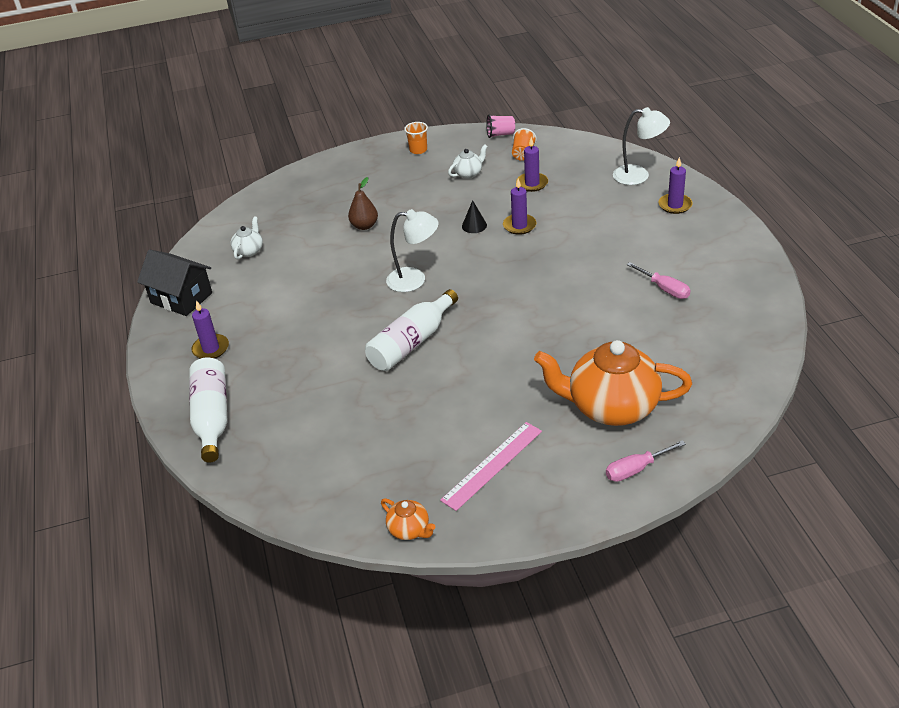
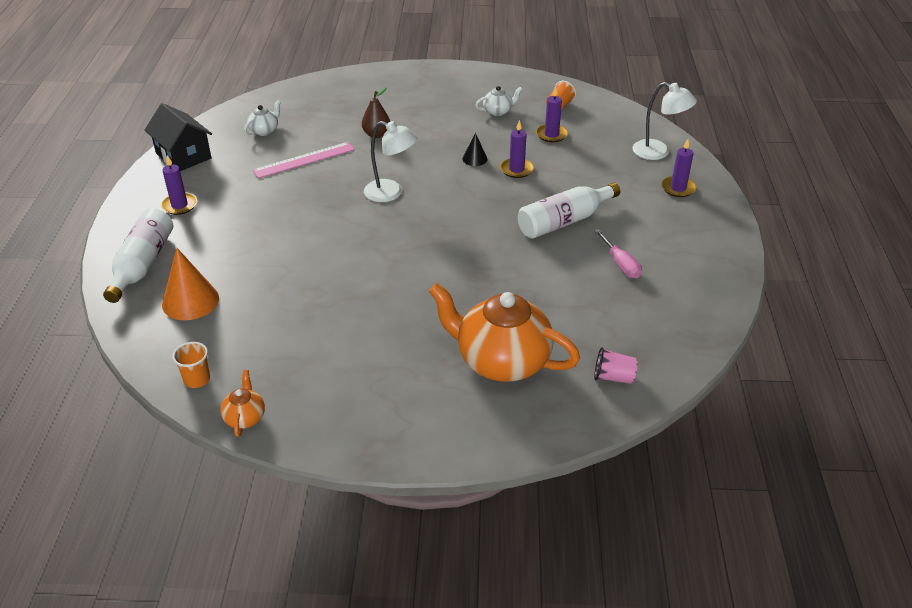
camera: 15 degrees right, 0 degrees up
(284, 438) = (190, 301): none -> orange cone
(409, 530) = (245, 417): orange teapot -> orange teapot turned 150 degrees counterclockwise
(412, 342) = (354, 248): white bottle -> white bottle (564, 221)
(418, 150) = (465, 80): orange cup -> orange cup (197, 379)
(492, 465) = (356, 381): pink ruler -> pink ruler (304, 160)
(500, 134) = (549, 84): pink cup -> pink cup (613, 377)
(636, 469) = (489, 428): pink screwdriver -> none

